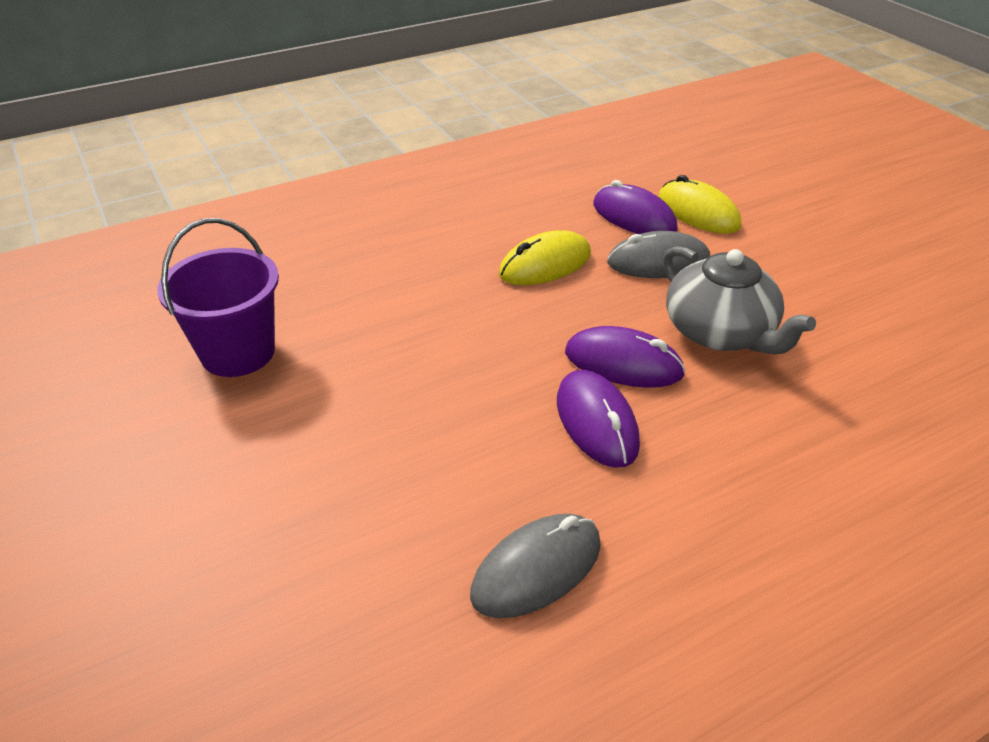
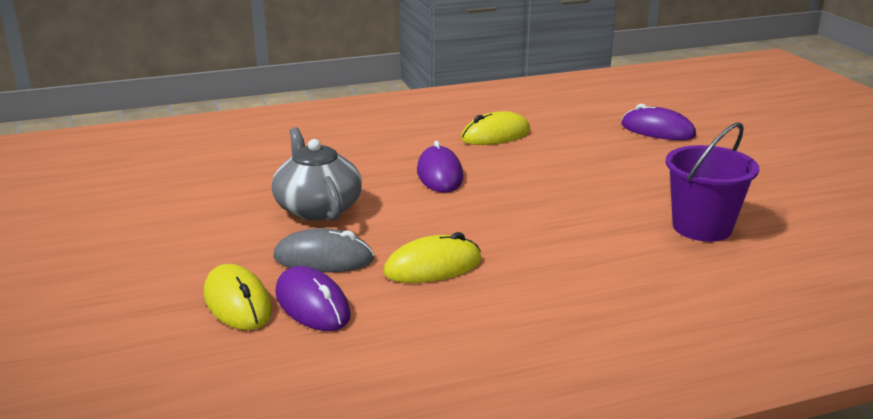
camera: 170 degrees left, 15 degrees down
(536, 569) = (495, 135): grey mouse -> yellow mouse
(623, 363) = (404, 198): purple mouse -> purple mouse (657, 130)

